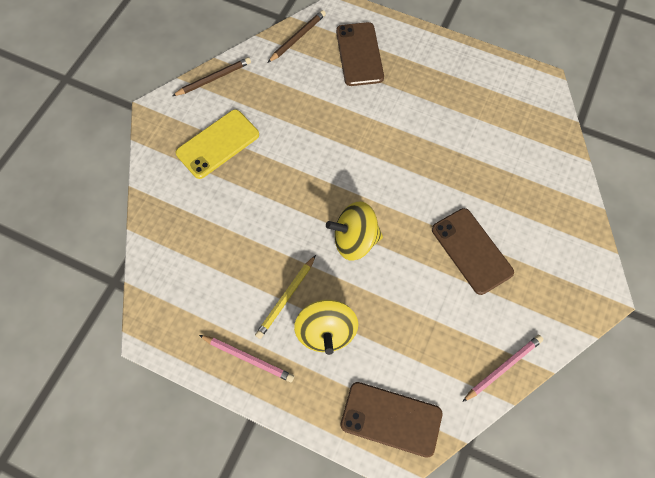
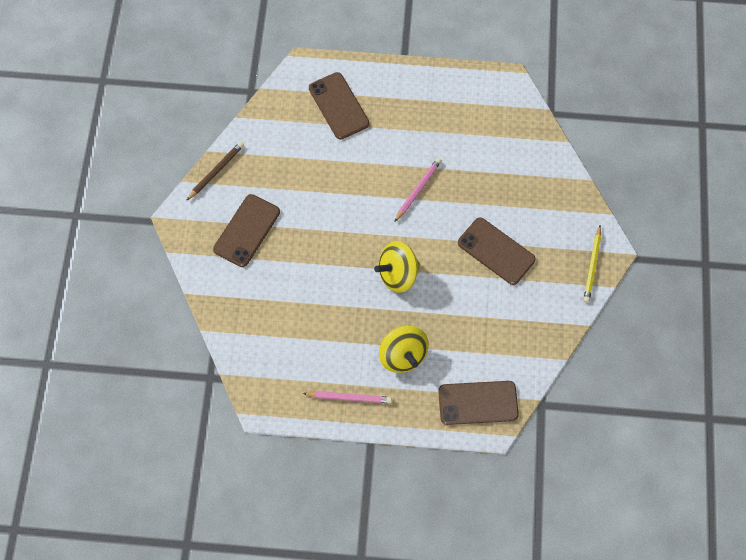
camera: 20 degrees left, 0 degrees up
(218, 144) = (247, 230): yellow phone -> brown phone
(286, 298) = (360, 341): yellow pencil -> yellow pencil (592, 266)
(298, 37) = (276, 107): brown pencil -> none
(503, 367) = (550, 335): pink pencil -> pink pencil (418, 190)

